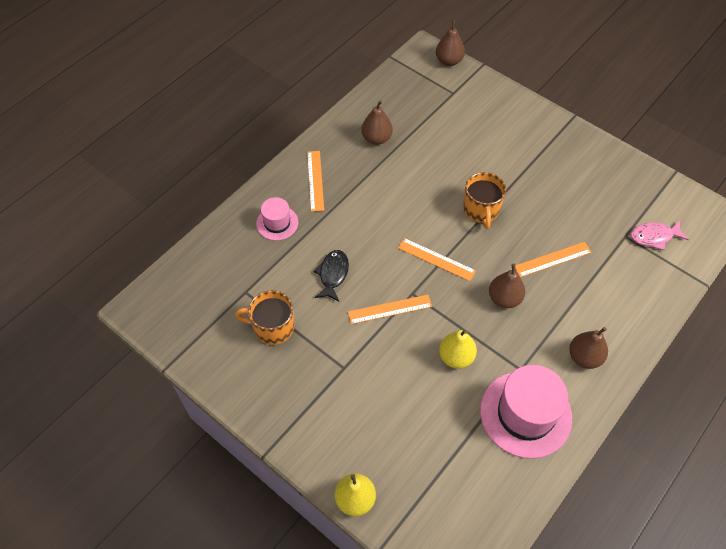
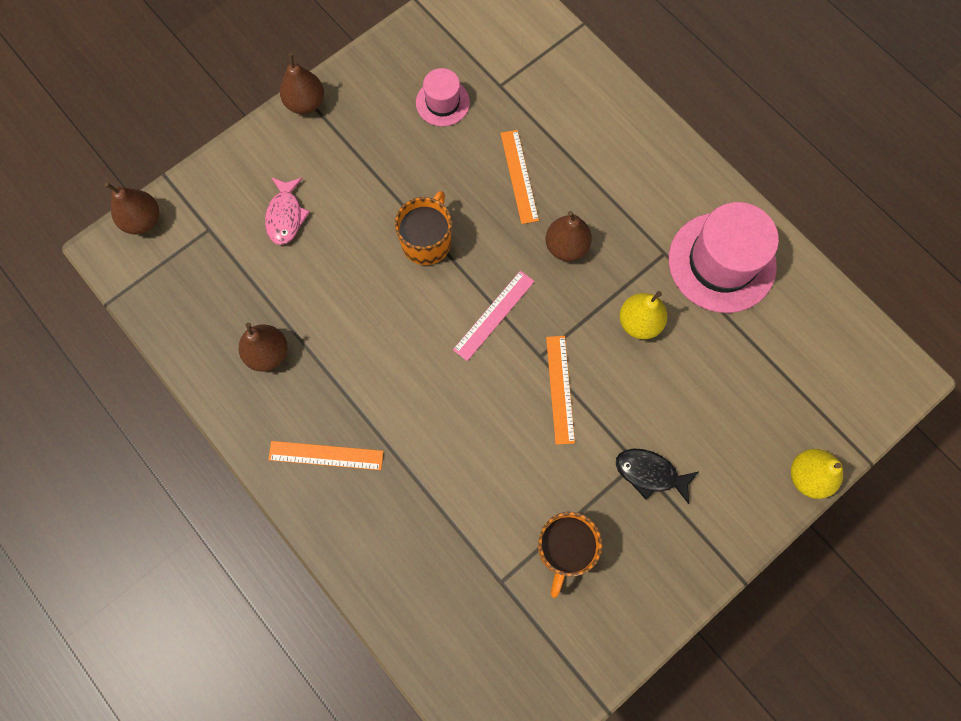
camera: 80 degrees left, 15 degrees up
(277, 223) = (391, 522): pink hat -> pink hat (442, 102)
(333, 274) = (494, 454): black fish -> black fish (650, 473)
(436, 259) = (493, 315): orange ruler -> pink ruler
(481, 210) = (427, 241): orange mug -> orange mug turned 75 degrees counterclockwise
(584, 357) = (658, 180): brown pear -> brown pear (305, 103)
(654, 236) = (507, 55): pink fish -> pink fish (285, 216)

